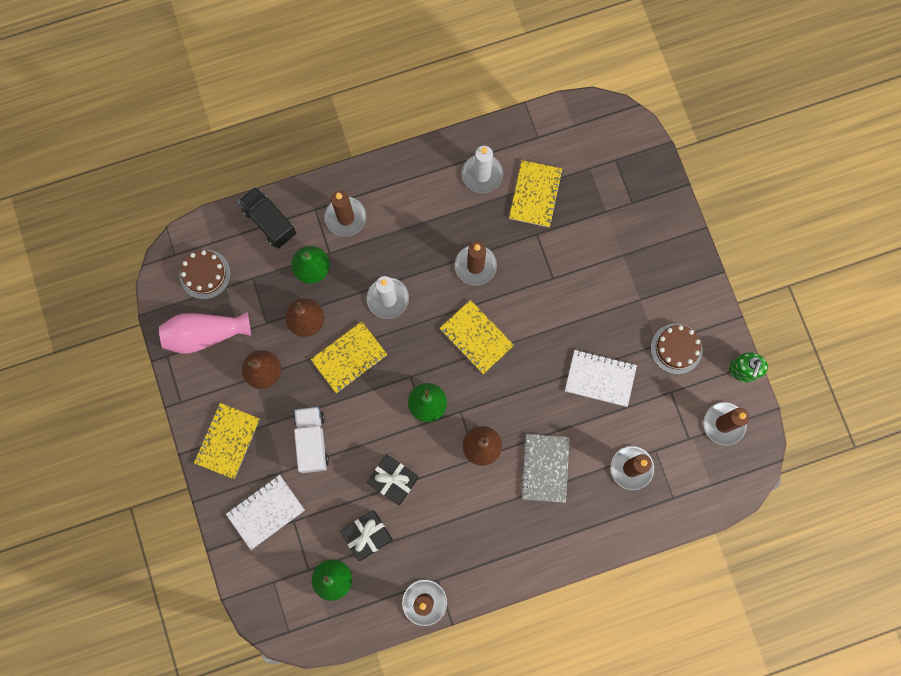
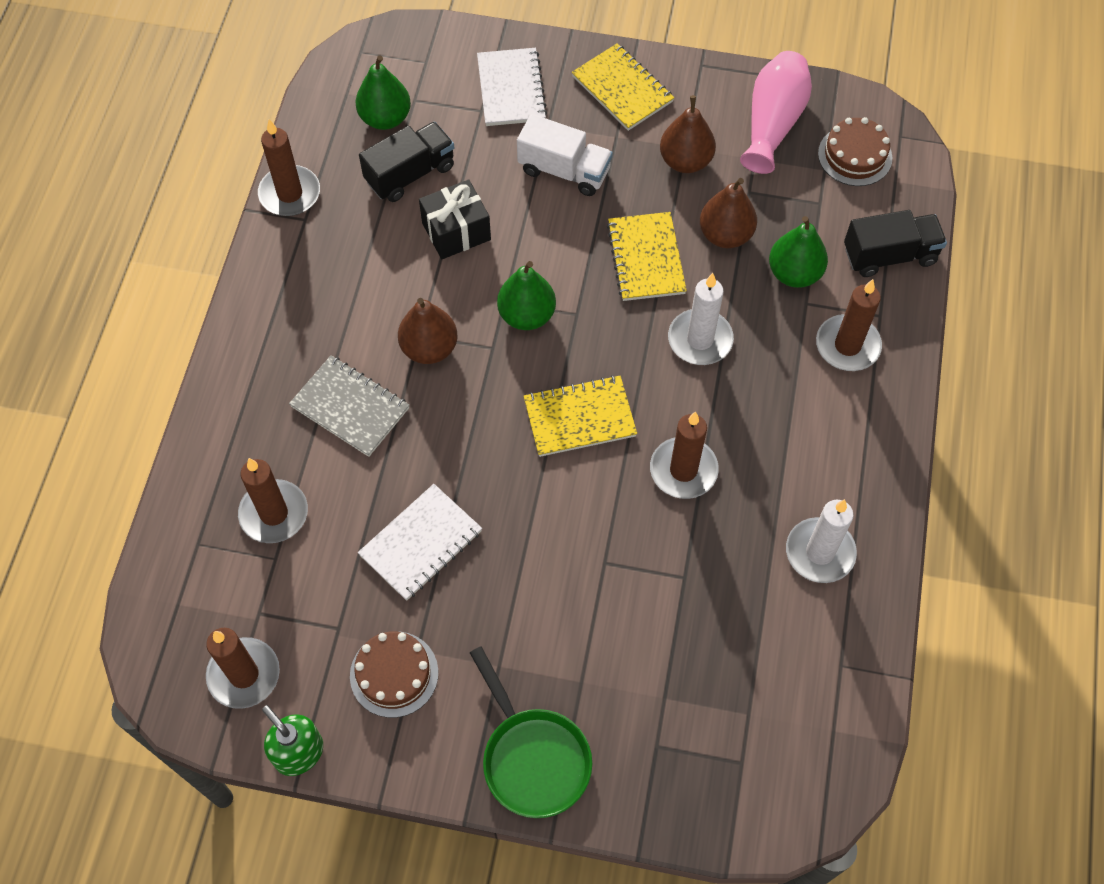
camera: 120 degrees right, 15 degrees down
(367, 535) = (410, 174): black gift -> black truck
(535, 194) = (748, 609): yellow notebook -> none
(674, 256) = (533, 758): none -> green pan

